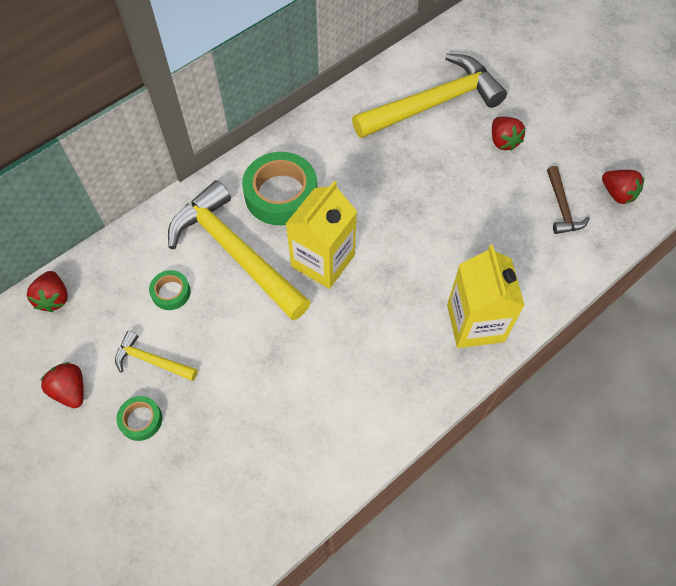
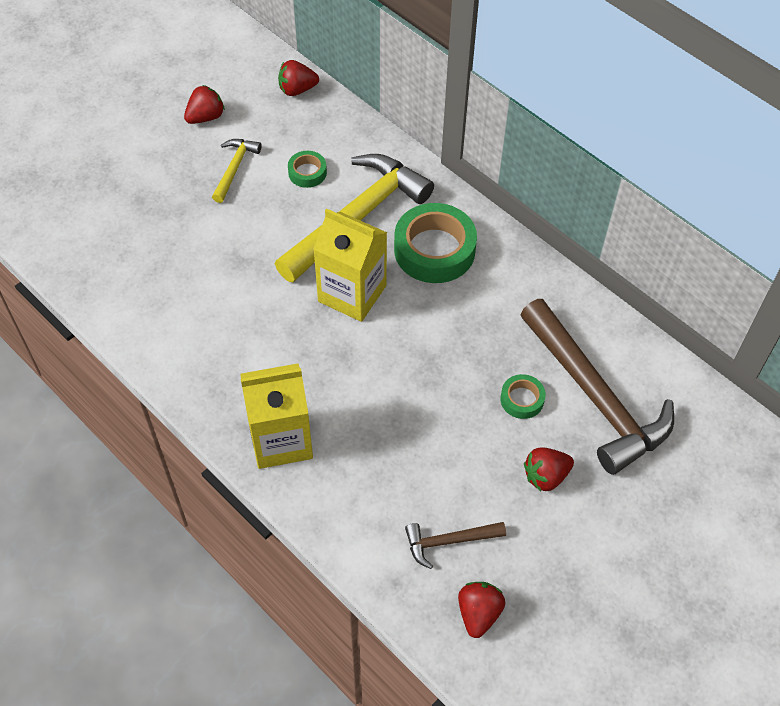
camera: 85 degrees right, 5 degrees down
(141, 420) = (177, 169): green tape -> green tape (522, 399)
(433, 103) = (595, 396): yellow hammer -> brown hammer
(617, 194) = (478, 613): red strawberry -> red strawberry turned 150 degrees clockwise

